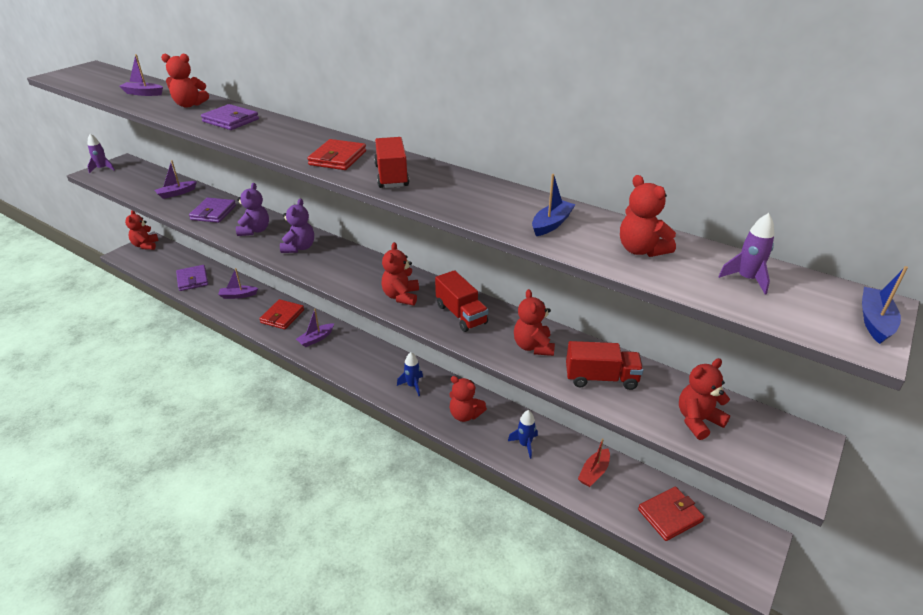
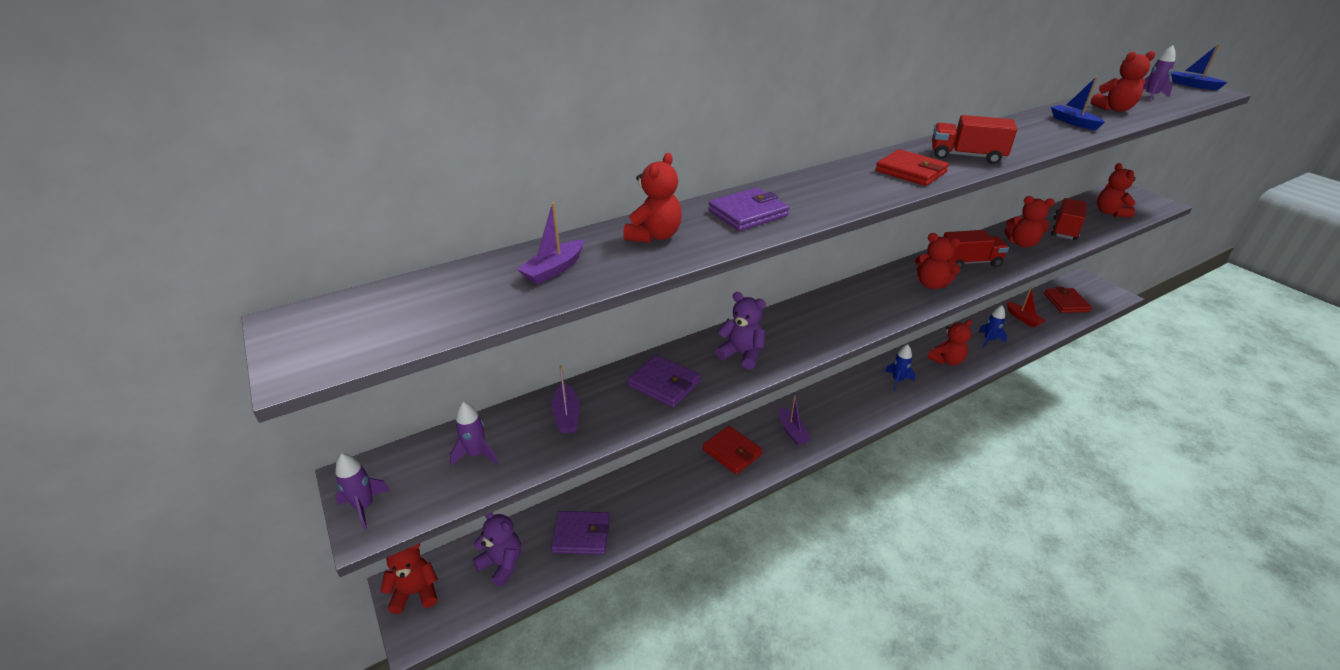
camera: 65 degrees left, 0 degrees up
(141, 181) = (476, 454): none -> purple rocket
(145, 245) = (415, 592): red teddy bear -> red teddy bear turned 150 degrees clockwise
(238, 295) = (658, 488): purple boat -> none
(299, 248) = (805, 327): purple teddy bear -> purple teddy bear (502, 564)

